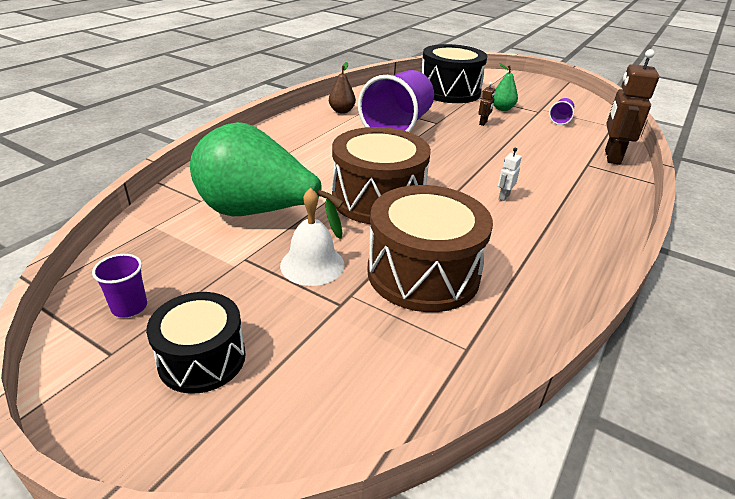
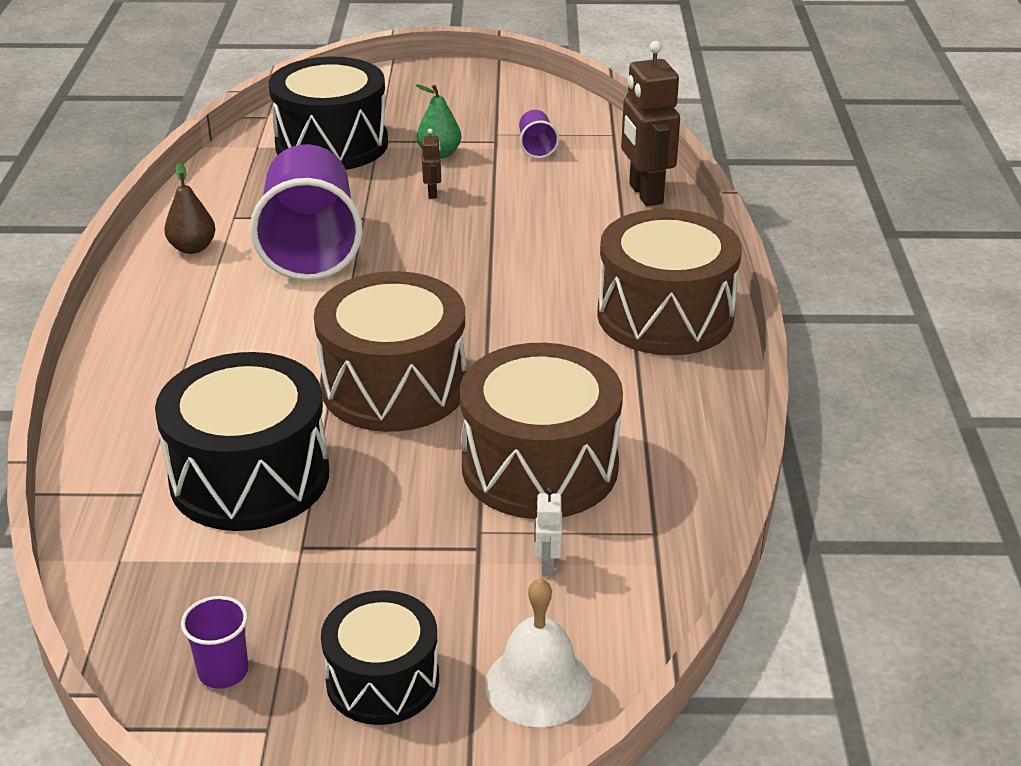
camera: 30 degrees left, 0 degrees up
(258, 213) = (250, 477): green pear -> black drum
(312, 264) = (397, 515): white bell -> white bell (538, 685)
(503, 197) = (553, 315): white robot -> white robot (547, 565)
(578, 220) = (665, 316): none -> brown drum

